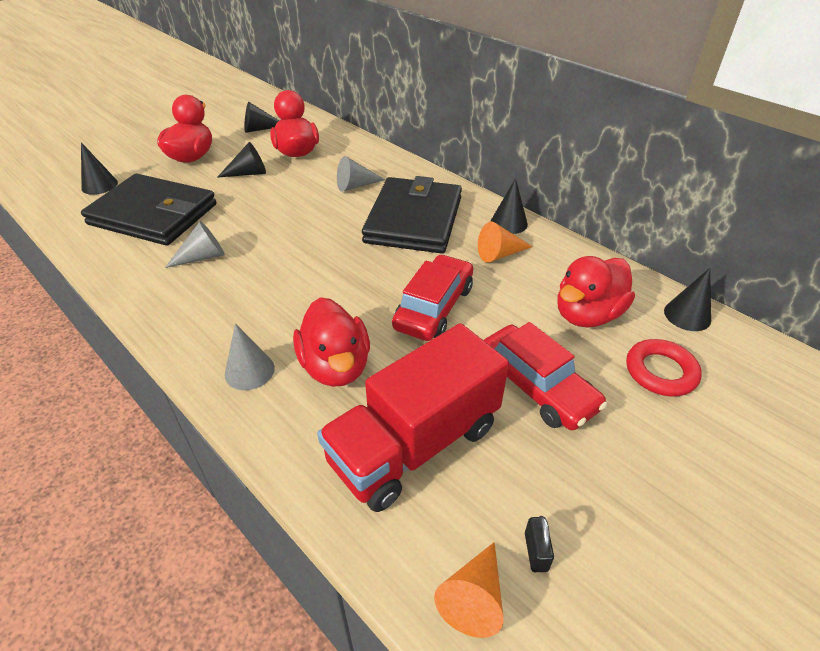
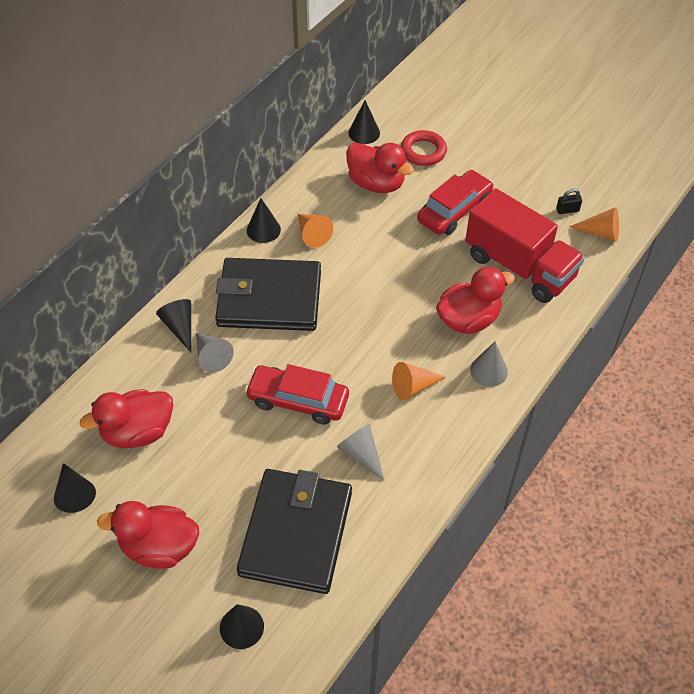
camera: 100 degrees left, 10 degrees up
(248, 173) = (195, 468): black cone -> black cone (180, 327)
(260, 302) = (413, 387): none -> orange cone
(434, 307) = (390, 270): red car -> red car (298, 400)

